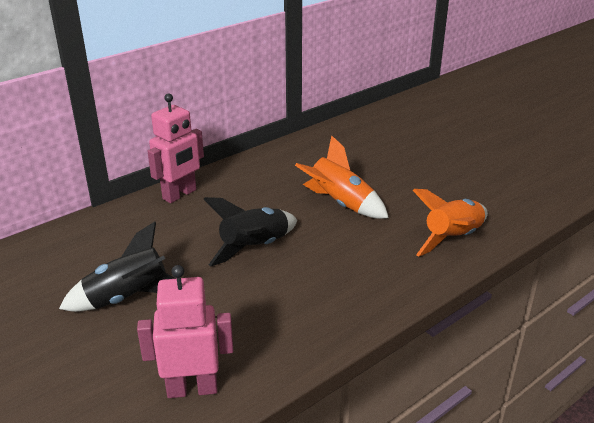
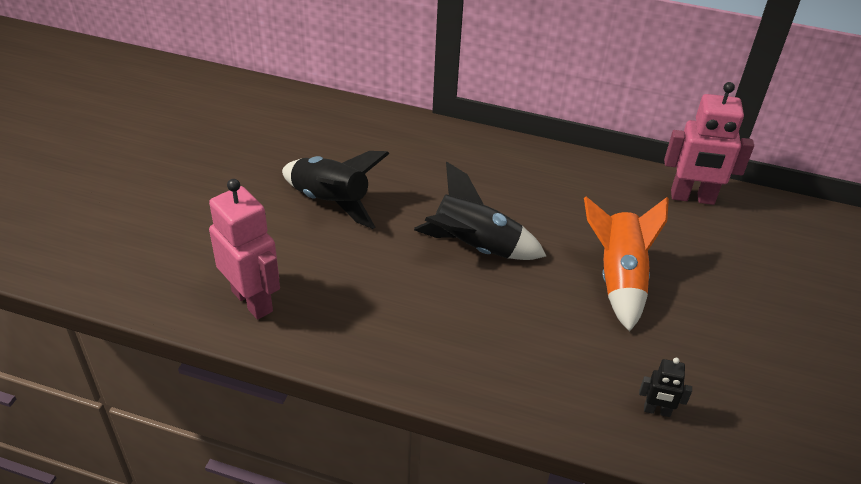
camera: 55 degrees right, 10 degrees up
(180, 194) = (506, 153): pink robot -> pink robot (692, 198)
(452, 238) = (657, 411): orange rocket -> black robot

